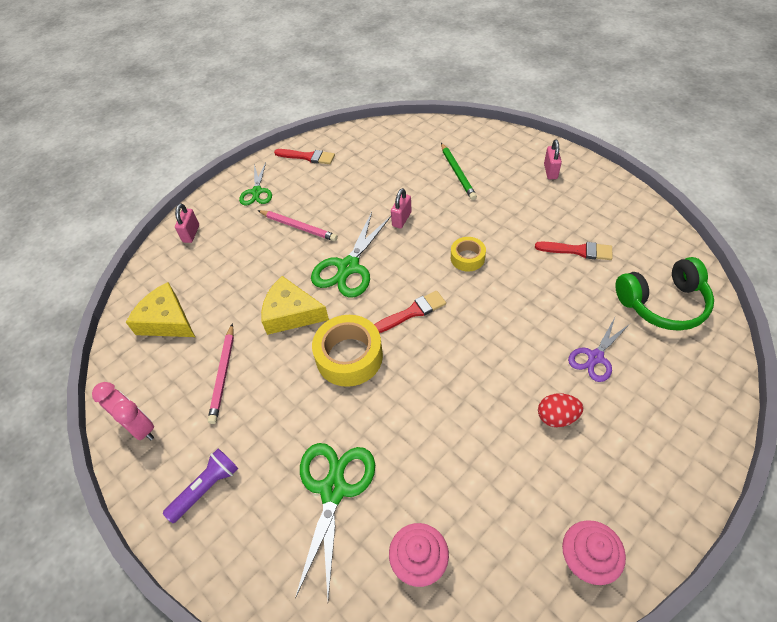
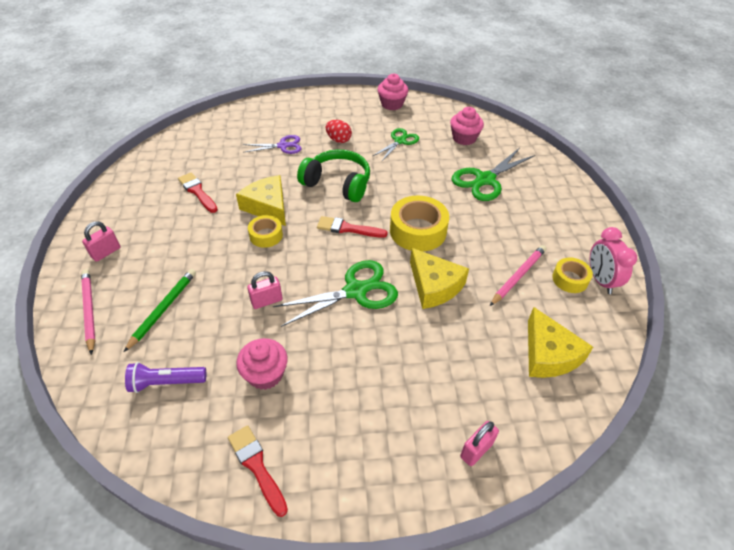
camera: 145 degrees left, 5 degrees down
(171, 407) = (570, 279): none -> yellow tape
(206, 488) = (563, 221): purple flashlight -> purple flashlight (166, 382)
(256, 192) = (361, 456): green scissors -> green scissors (400, 141)
(298, 227) = (359, 365): pink pencil -> pink pencil (89, 311)
(350, 187) = (265, 374): none -> pink cupcake
(503, 281) = (267, 206): none -> yellow cheese
(663, 303) = (210, 142): green headphones -> green headphones (338, 183)

